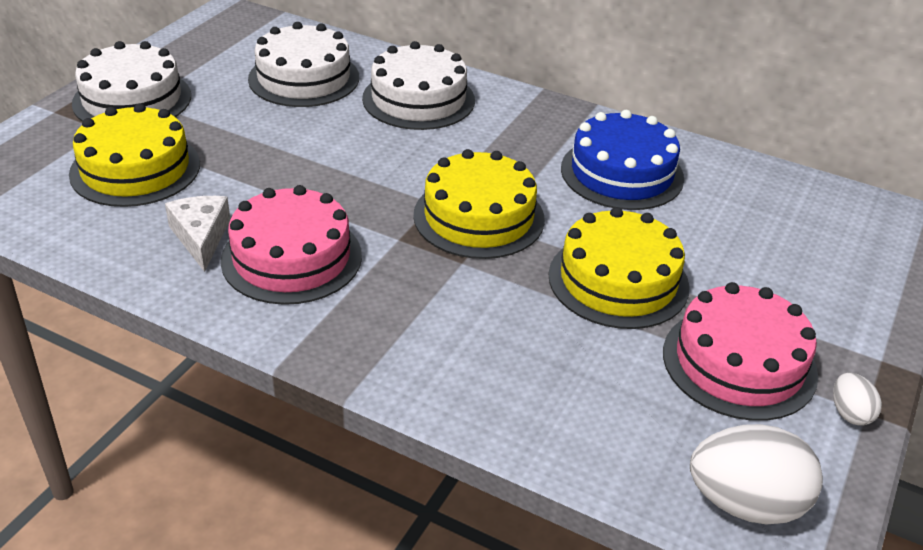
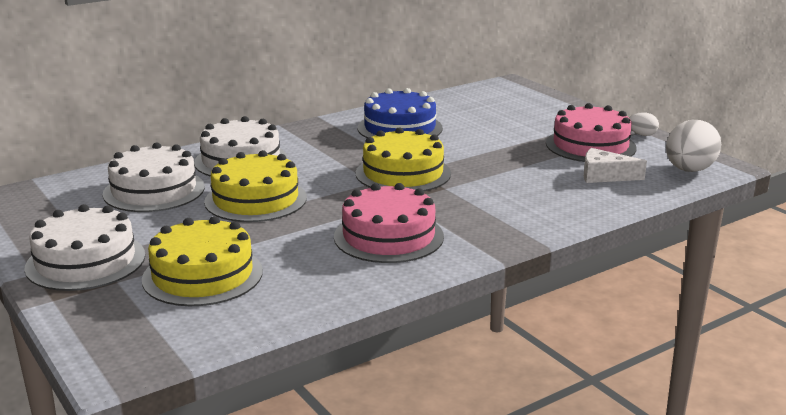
camera: 60 degrees left, 15 degrees down
(201, 237) = (330, 263): white cheese -> white cheese (604, 176)
(618, 280) = (501, 154): yellow cake -> yellow cake (256, 199)

